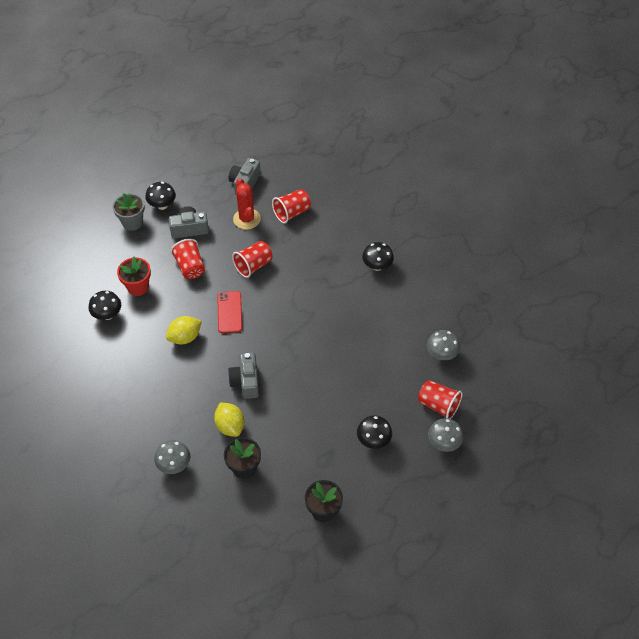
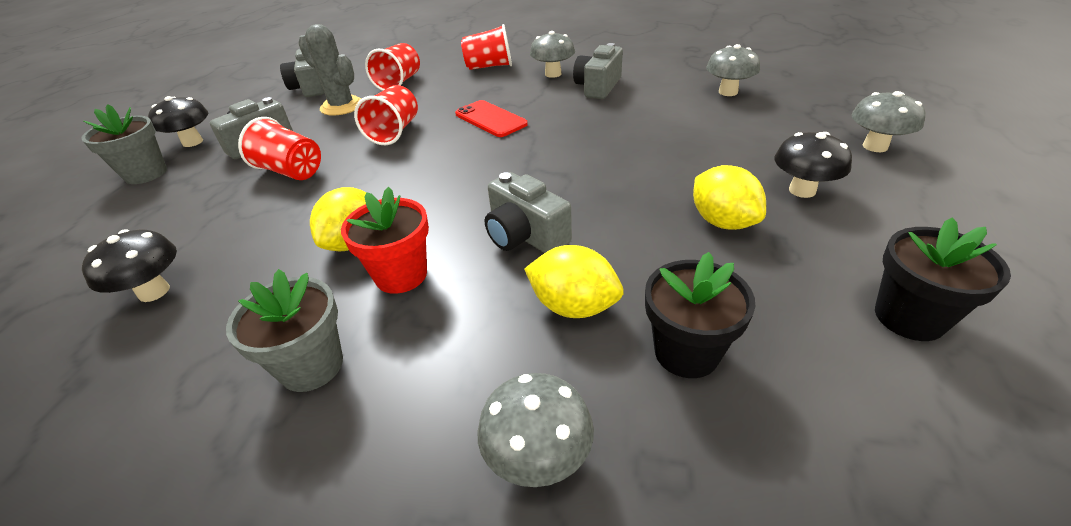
camera: 35 degrees left, 15 degrees down
(138, 287) = (204, 229): red flower pot -> red flower pot (401, 275)
(138, 389) = (311, 366): none -> grey flower pot
(229, 312) = (406, 182): red phone -> red phone (490, 119)
(246, 219) = (342, 106): red cactus -> grey cactus
(321, 430) = (722, 222): none -> yellow lemon
(377, 266) = (553, 74): black mushroom -> grey mushroom
(385, 298) = (598, 87): none -> grey camera
(438, 405) = (803, 123): red cup -> red cup (489, 66)

